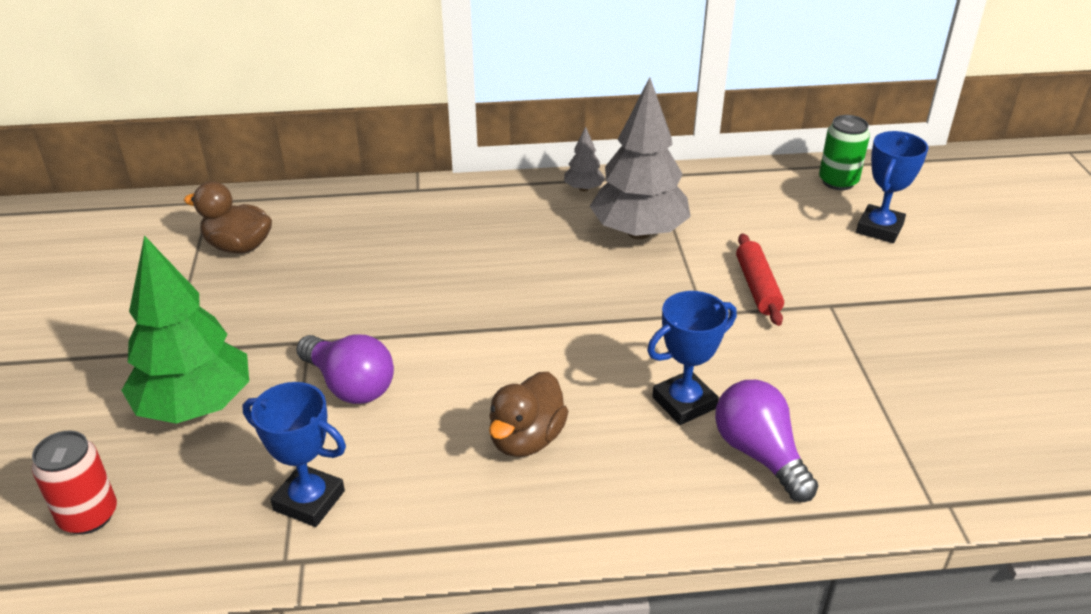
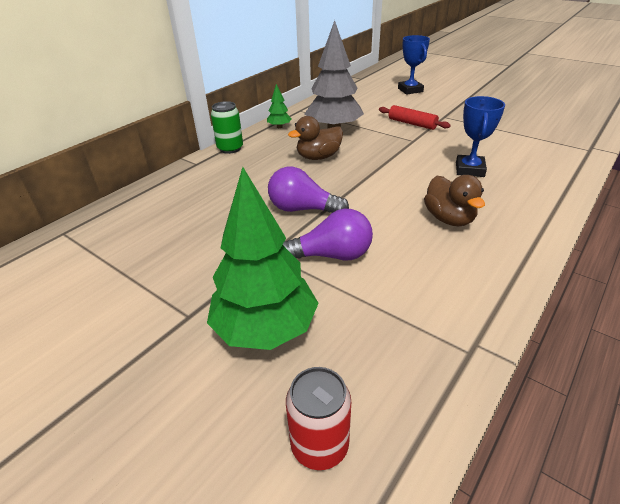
camera: 45 degrees left, 0 degrees up
(238, 246) = (131, 241): brown duck -> brown duck (318, 157)
(309, 500) = (421, 316): blue trophy -> none
(583, 188) = (279, 127): grey tree -> green tree
(759, 454) = (524, 168): purple light bulb -> purple light bulb (302, 209)
(838, 181) = (369, 84): green can -> green can (230, 148)

